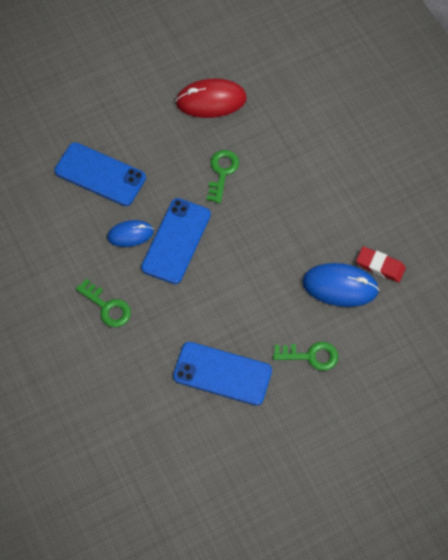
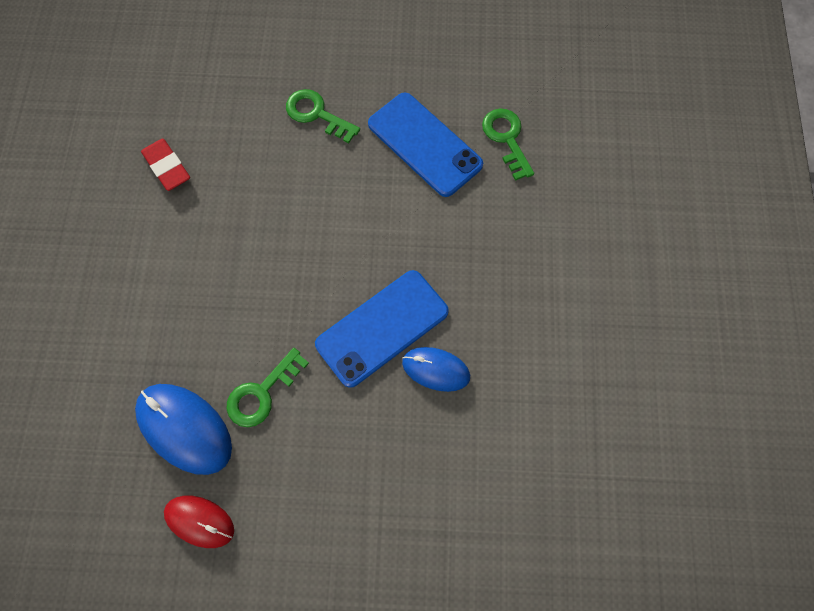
camera: 150 degrees left, 5 degrees up
(100, 174) = (428, 487): blue phone -> none
(107, 307) = (516, 288): green key -> green key (506, 138)
(211, 100) = (199, 521): red mouse -> red mouse, size x0.63
(340, 286) = (229, 169): blue mouse -> blue mouse (185, 429)

